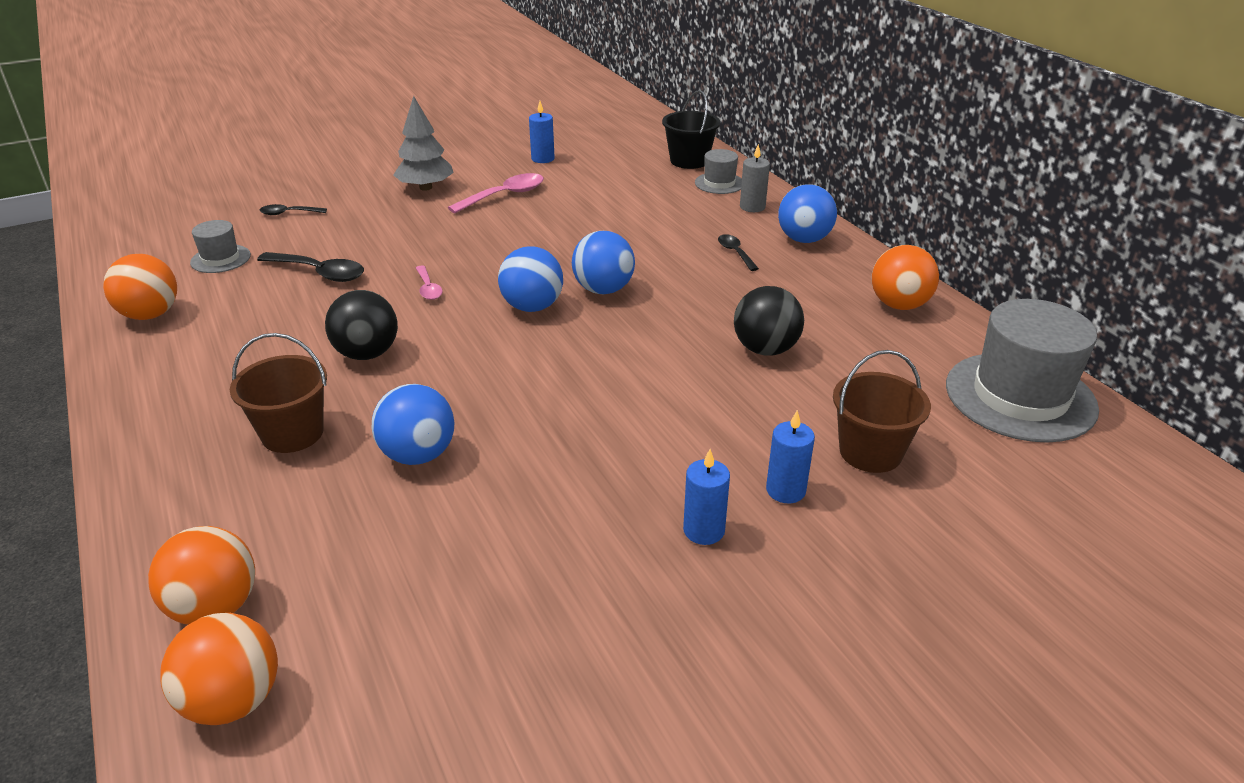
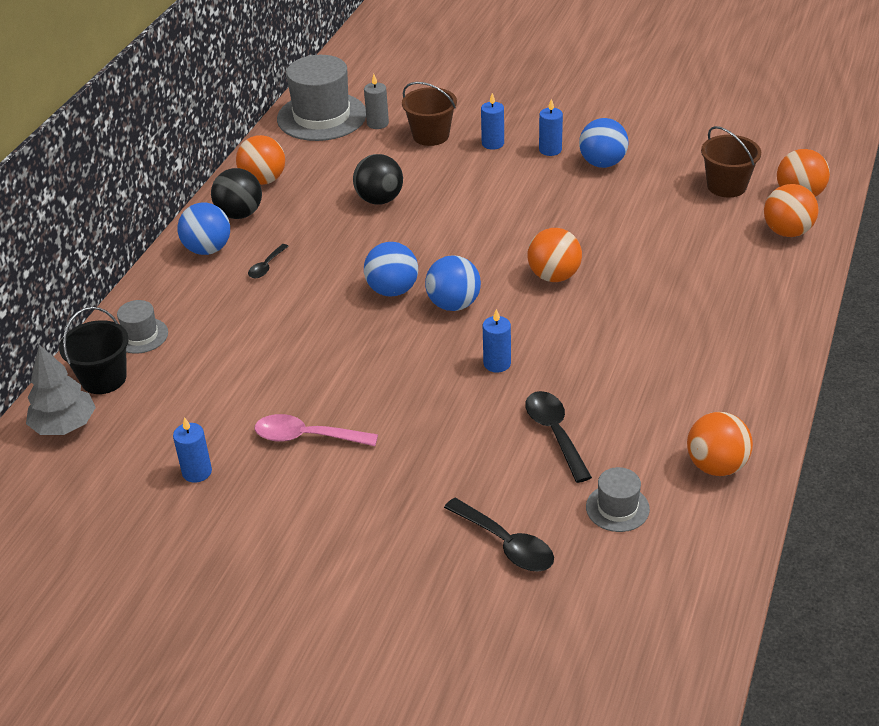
camera: 130 degrees left, 5 degrees up
(288, 213) = (506, 544): black spoon -> black spoon, size x1.70
(292, 433) = (688, 299): brown bucket -> brown bucket (726, 186)
(367, 353) = (595, 330): black ball -> black ball (239, 214)
(418, 455) = (633, 248): blue ball -> blue ball (602, 163)
(425, 187) = (350, 499): grey tree -> grey tree (64, 425)
(428, 288) = (497, 363): pink spoon -> blue candle
(472, 377) = (554, 276): none -> orange ball
(752, 207) = (173, 296): grey candle -> grey candle (377, 123)

